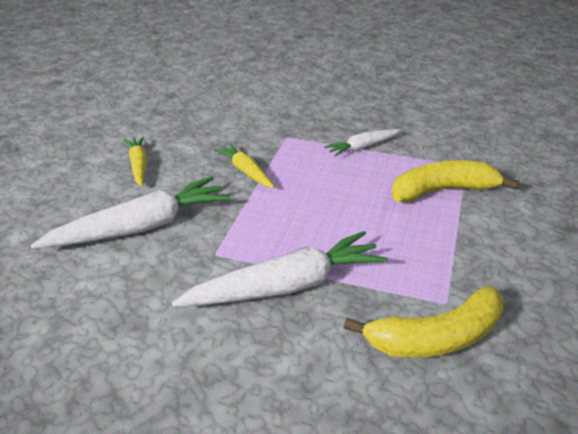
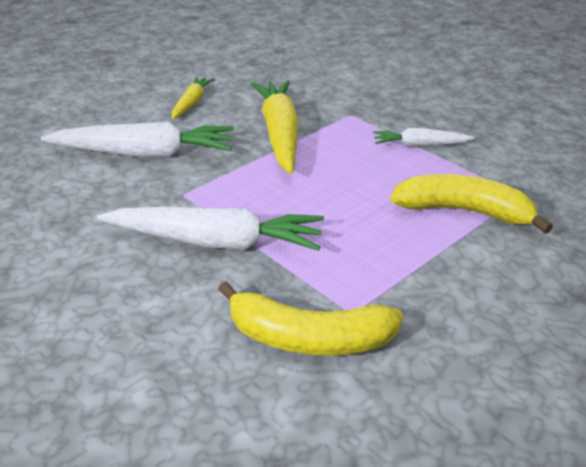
camera: 30 degrees right, 0 degrees up
(246, 171) = (280, 134): yellow carrot -> yellow carrot, size x1.86

